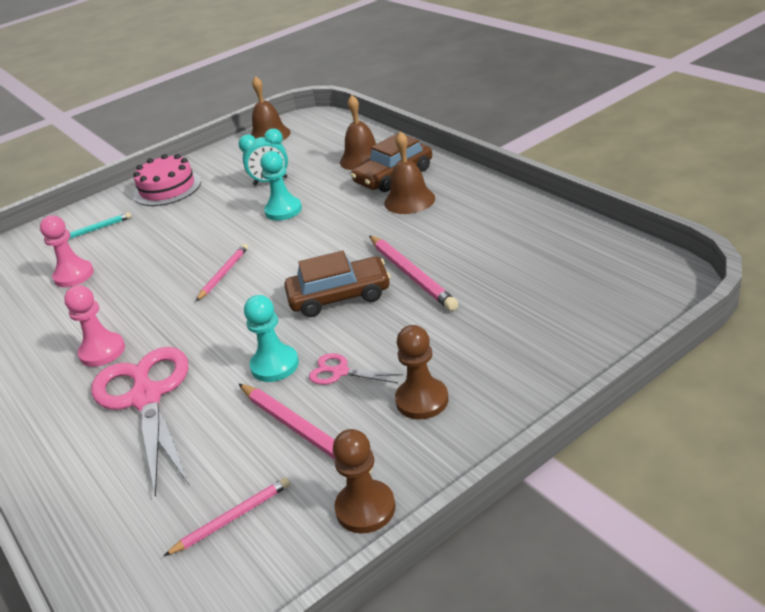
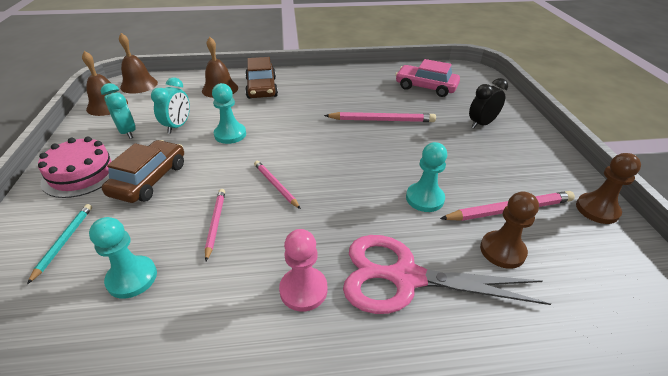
camera: 65 degrees left, 5 degrees up
(74, 275) = (132, 278): pink pawn -> turquoise pawn
(232, 518) = (585, 270): pink pencil -> pink pencil (215, 223)
(238, 168) = (127, 132): none -> turquoise clock
(339, 296) = (373, 149): brown car -> brown car (149, 179)
(340, 372) = (457, 176): pink scissors -> none
(409, 200) = (299, 93): brown bell -> brown bell (139, 85)
(422, 400) = (509, 158): brown pawn -> brown pawn (502, 251)
(493, 350) = (481, 124): none -> black clock
(548, 269) = (426, 87): none -> pink car

